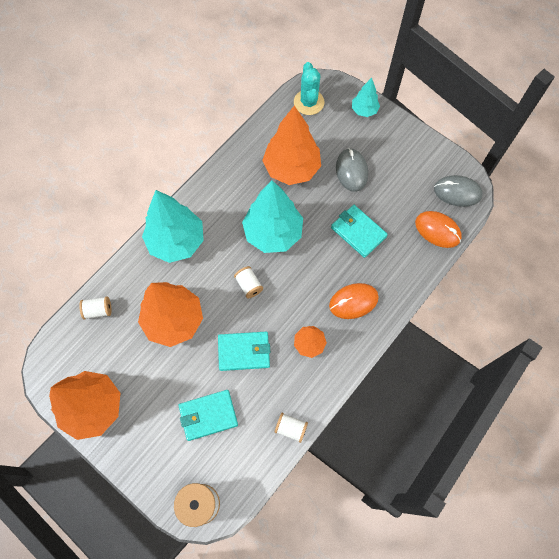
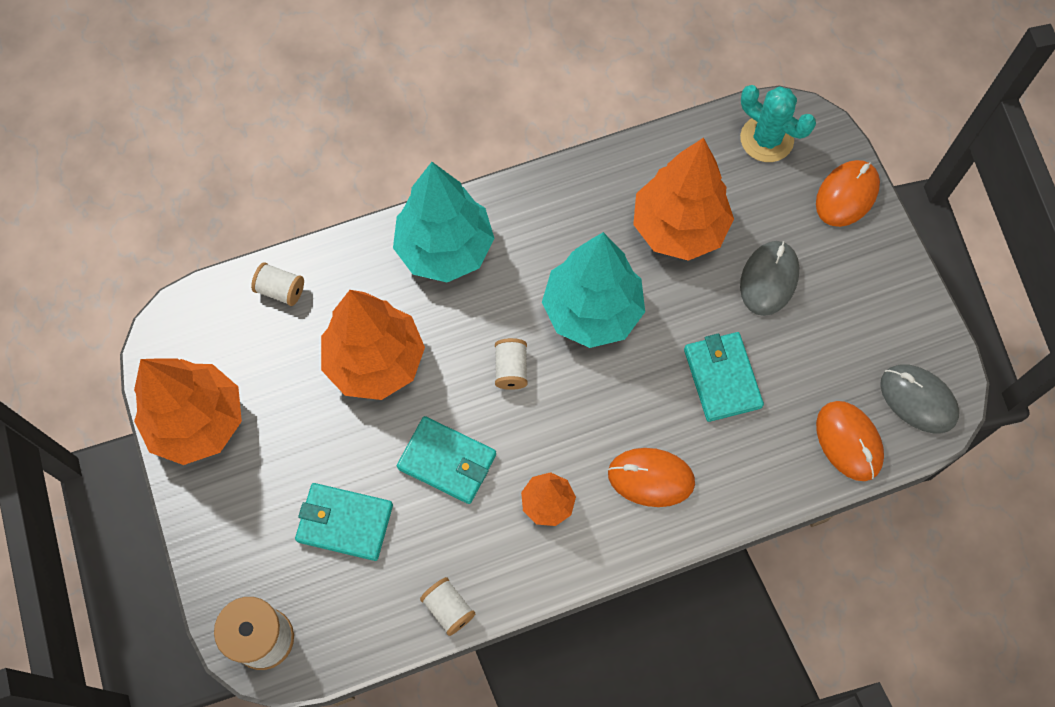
camera: 30 degrees right, 0 degrees up
(309, 102) = (766, 139): turquoise cactus -> turquoise cactus turned 75 degrees counterclockwise
(364, 110) = (847, 195): turquoise tree -> orange mouse

